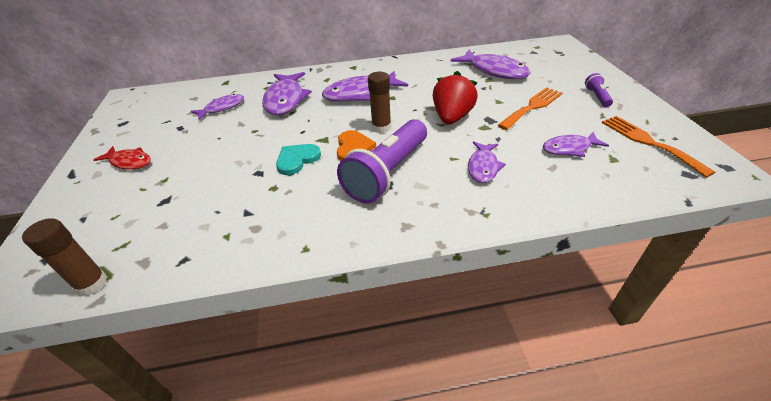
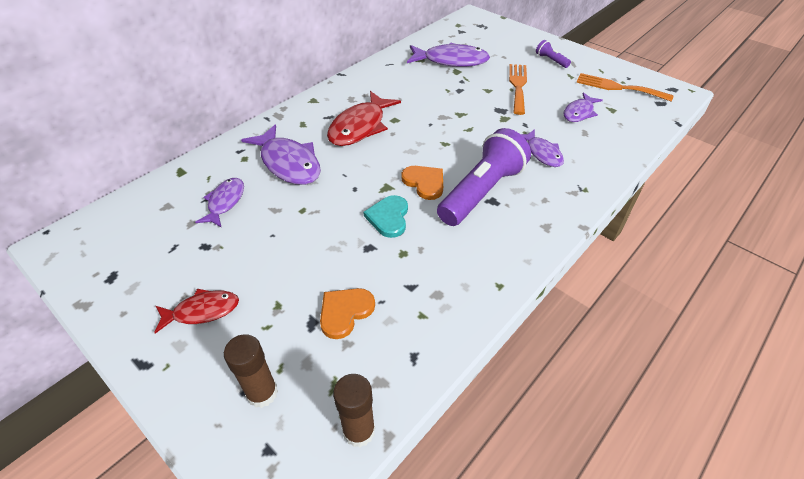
camera: 40 degrees left, 5 degrees up
(189, 205) = (345, 312): none -> orange heart
(360, 94) = (360, 127): purple fish -> red fish
(381, 127) = (423, 153): brown glue stick -> brown glue stick (262, 393)
(388, 173) = (481, 192): purple flashlight -> purple flashlight turned 135 degrees counterclockwise
(452, 117) = (470, 119): red strawberry -> none

